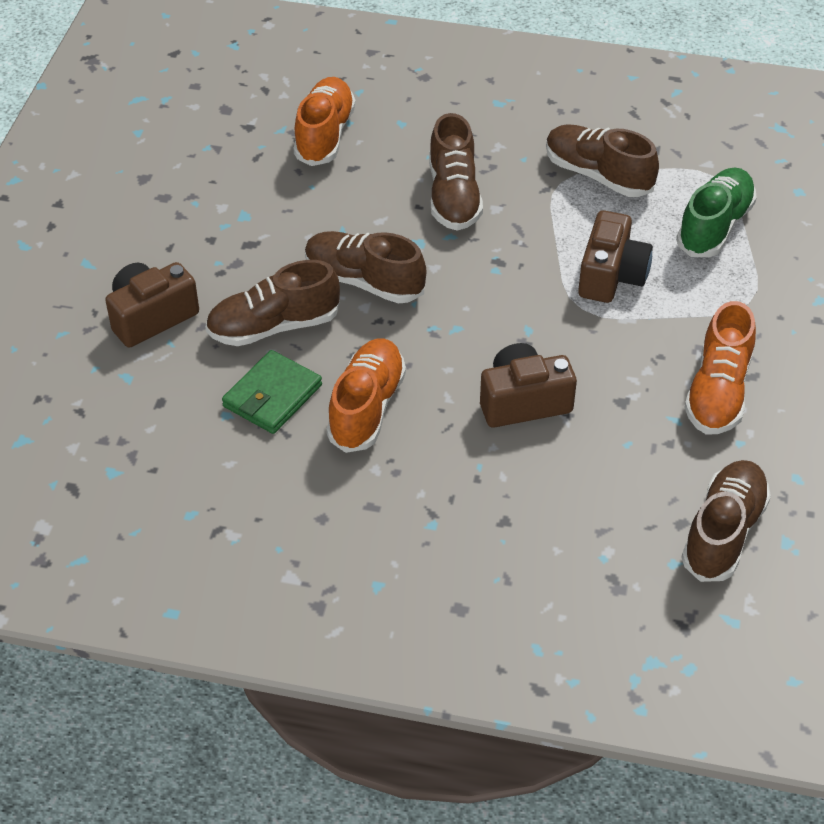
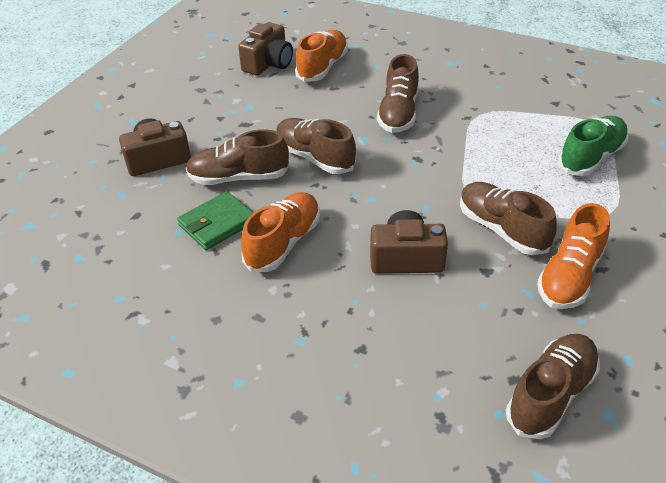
camera: 15 degrees right, 5 degrees down
(598, 175) = (508, 113): brown shoe -> brown shoe (502, 229)
(611, 275) = (501, 179): brown camera -> brown camera (268, 64)

